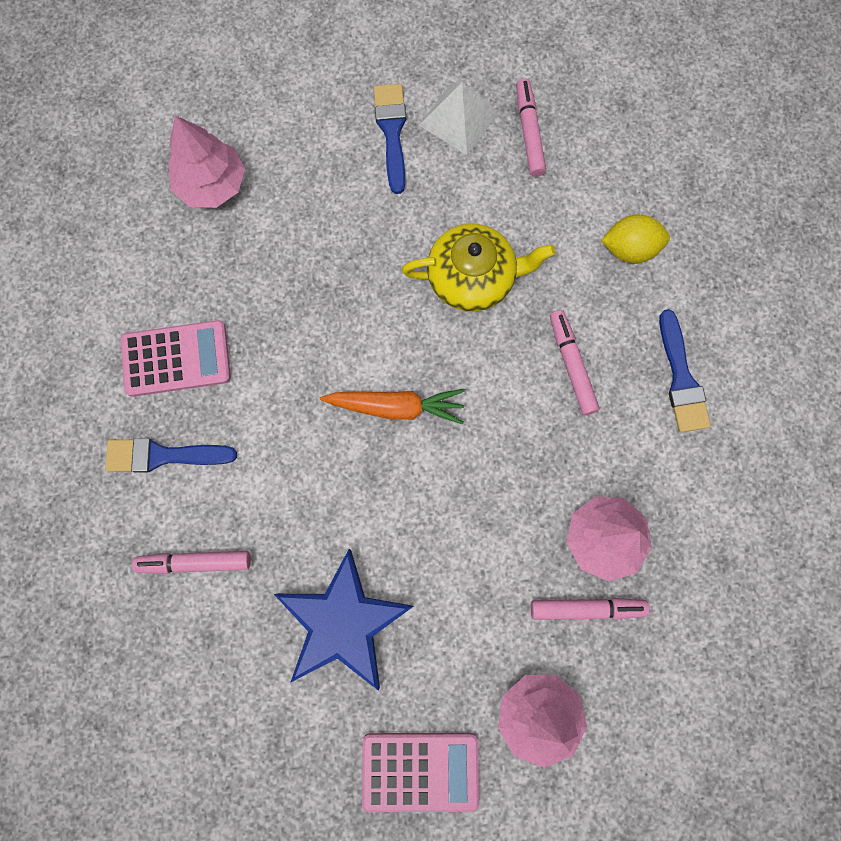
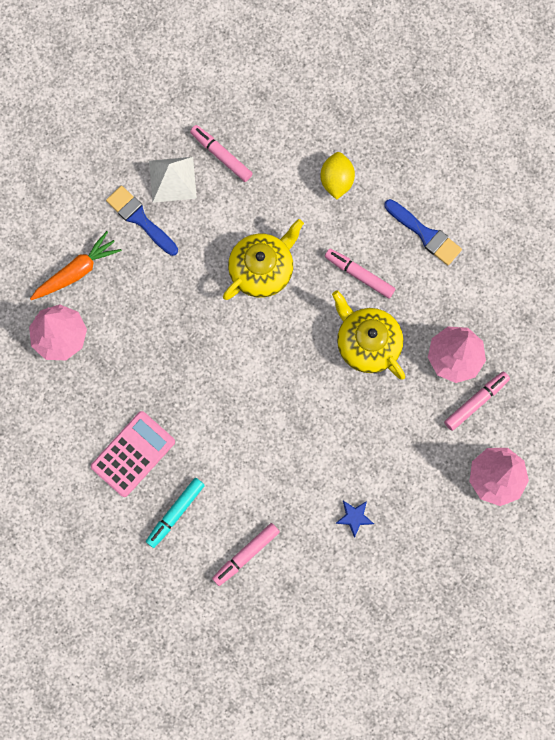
camera: 40 degrees left, 0 degrees up
(163, 455) = (175, 513): blue brush -> turquoise marker
(343, 622) = (354, 517): blue star -> blue star, size x0.40
(396, 407) = (282, 378): orange carrot -> orange carrot (77, 271)
(420, 770) = (459, 557): pink calculator -> none
(518, 444) = (367, 343): none -> yellow teapot
(629, 249) = (336, 181): yellow lemon -> yellow lemon turned 45 degrees counterclockwise

